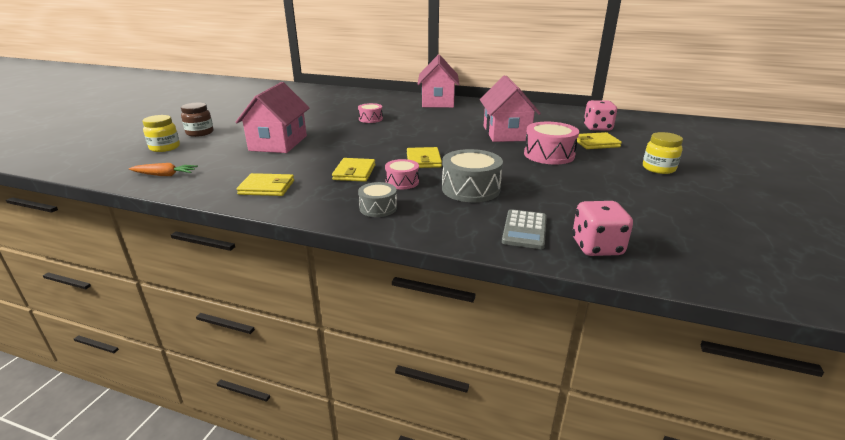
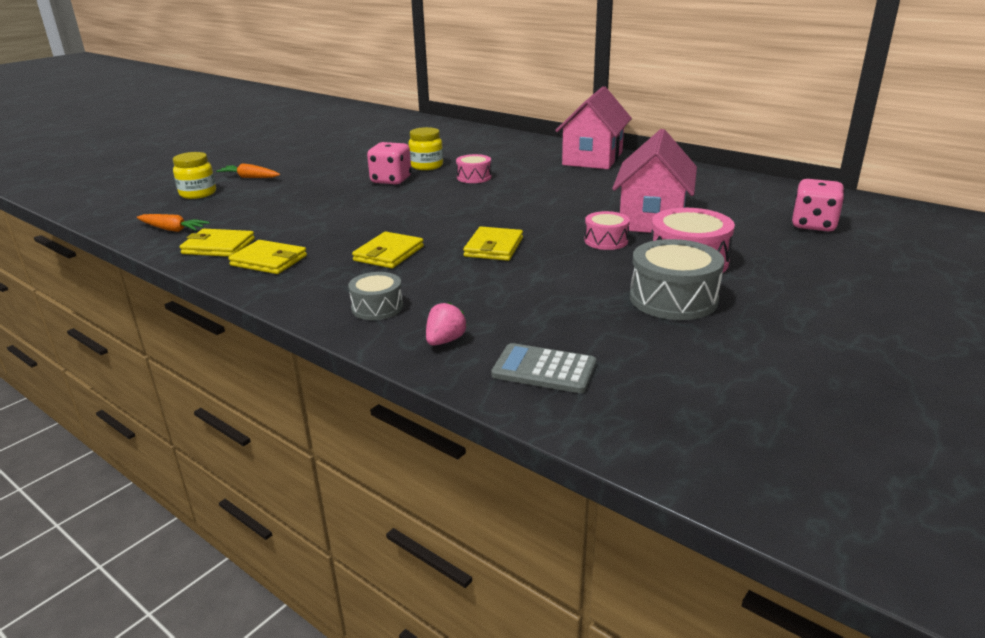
camera: 20 degrees right, 0 degrees up
(200, 133) = (250, 177): brown jar -> orange carrot
(278, 143) = (329, 201): pink house -> none
(402, 182) = (438, 275): pink drum -> pink drum (606, 241)
(445, 222) = (445, 341): none -> pink strawberry
(470, 189) = (522, 298): grey drum -> grey drum (673, 299)
(524, 230) = (544, 369): grey calculator -> grey calculator turned 75 degrees clockwise
(596, 143) = (785, 251): yellow wallet -> yellow wallet (218, 246)
(597, 247) = (626, 413): pink dice -> pink dice (391, 180)
(658, 168) = (853, 306): yellow jar -> yellow jar (426, 166)

